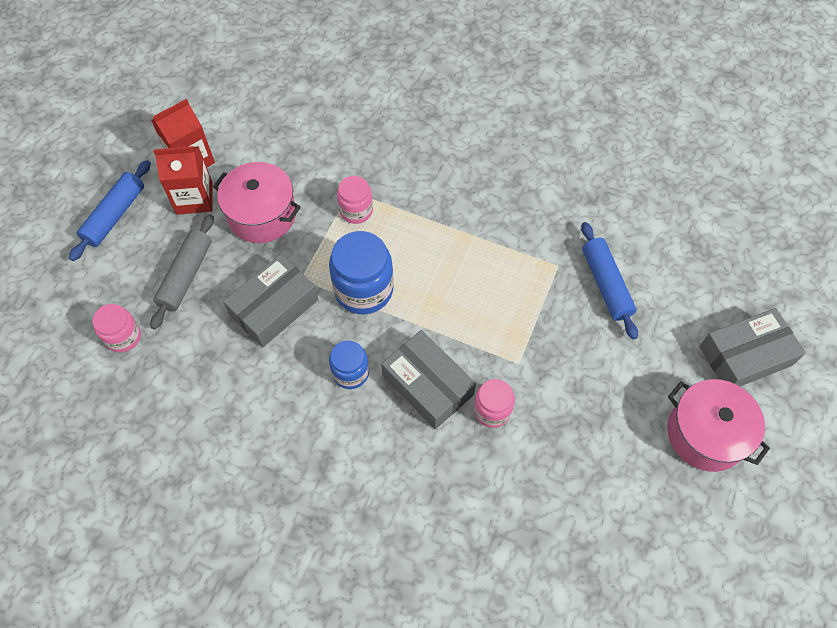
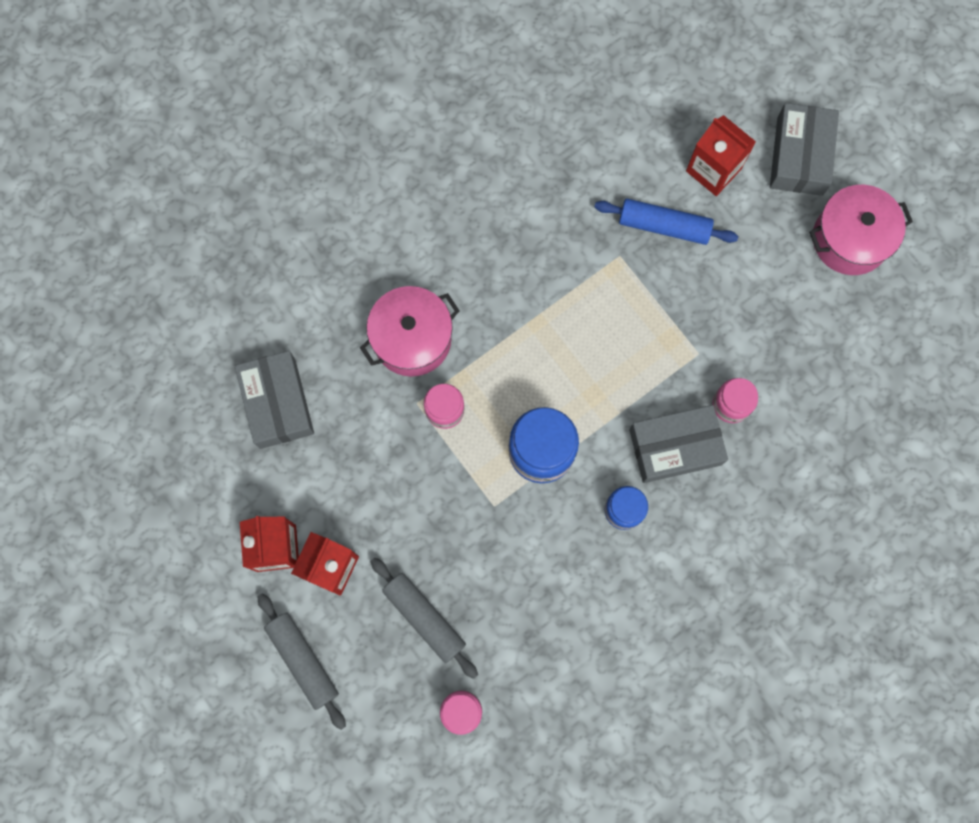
camera: 60 degrees left, 15 degrees up
(115, 215) = (303, 660): blue rolling pin -> grey rolling pin
(262, 215) = (394, 507): pink pot -> pink pot (412, 339)
(274, 307) = (512, 547): grey box -> grey box (277, 403)
(680, 297) = (713, 170): none -> red carton

